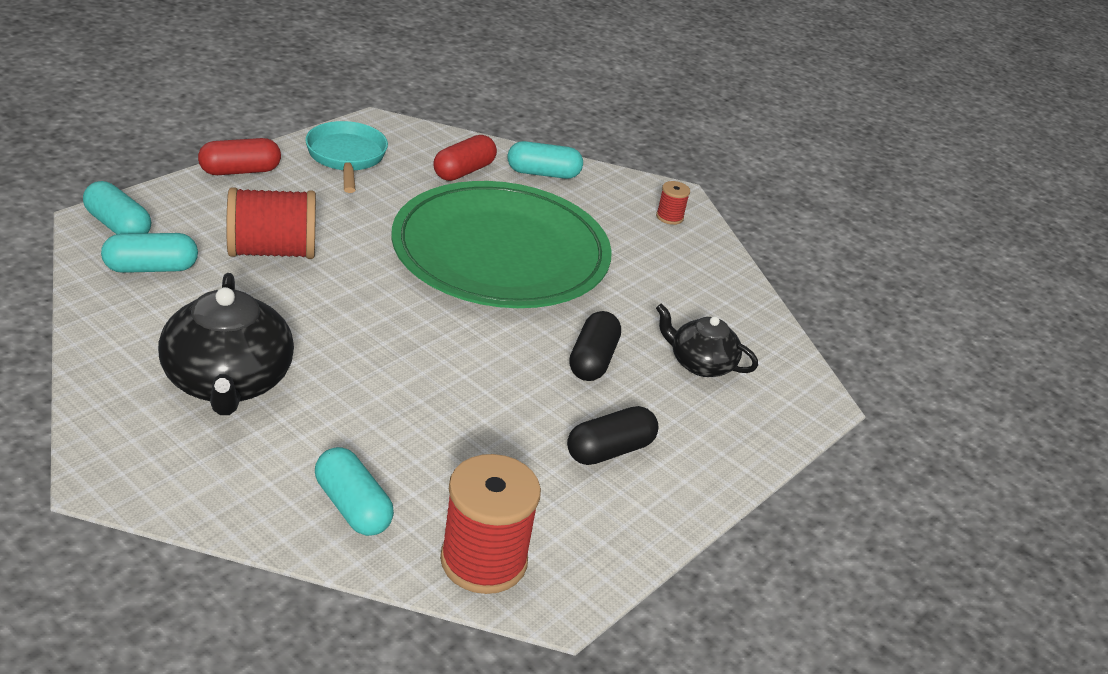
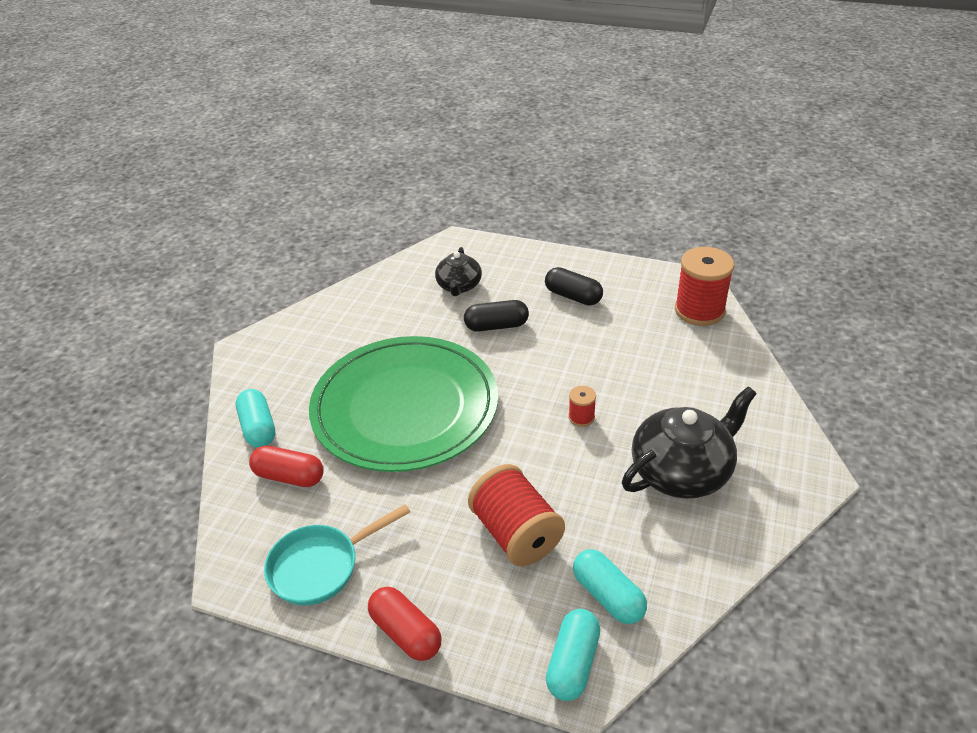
camera: 105 degrees left, 5 degrees up
(353, 507) = (718, 367): turquoise capsule -> none
(669, 217) = (282, 342): red spool -> red spool (581, 417)

